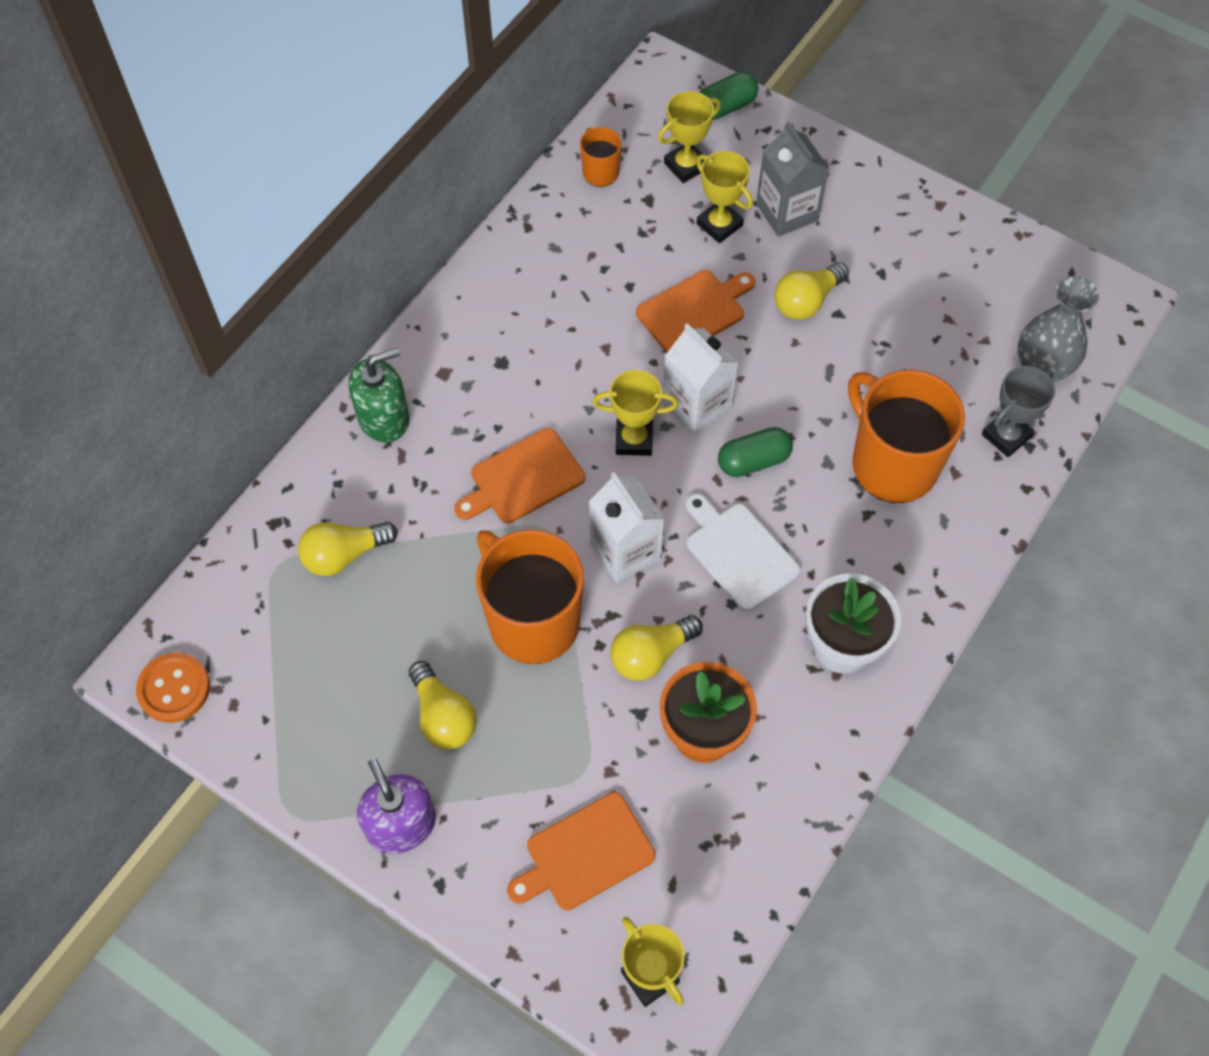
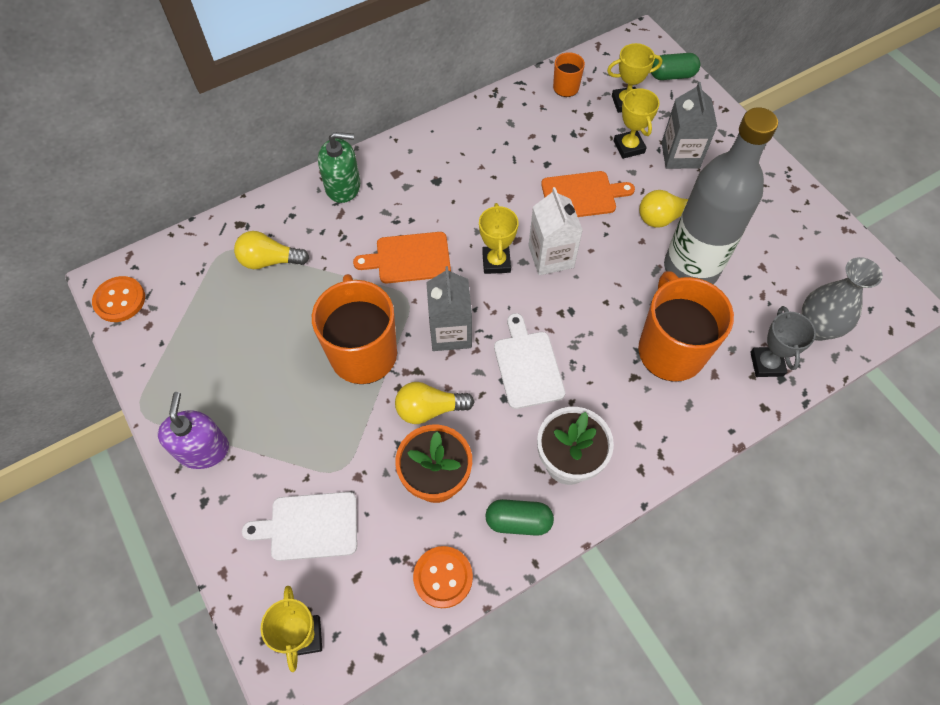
camera: 25 degrees right, 0 degrees up
(443, 716) = (270, 390): yellow light bulb -> none
(585, 854) = (309, 526): orange cutting board -> white cutting board
(625, 551) = (450, 332): white carton -> grey carton
(634, 439) = (496, 262): yellow trophy -> yellow trophy turned 60 degrees clockwise
(753, 461) = (571, 308): green capsule -> green capsule (518, 521)
(770, 839) = (443, 577): none -> orange button
(868, 353) = (691, 268): none -> grey bottle
(1006, 436) = (766, 364): grey trophy -> grey trophy turned 75 degrees counterclockwise

